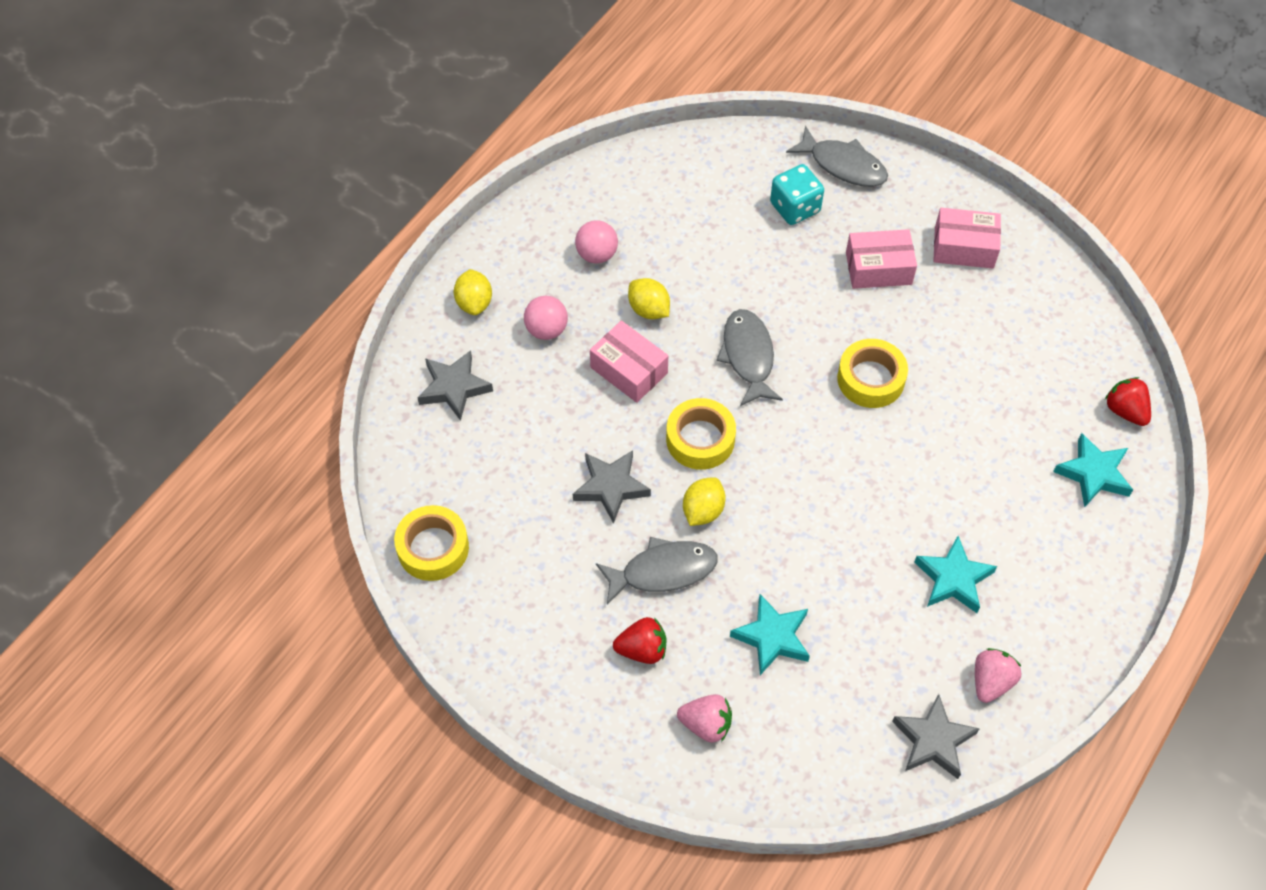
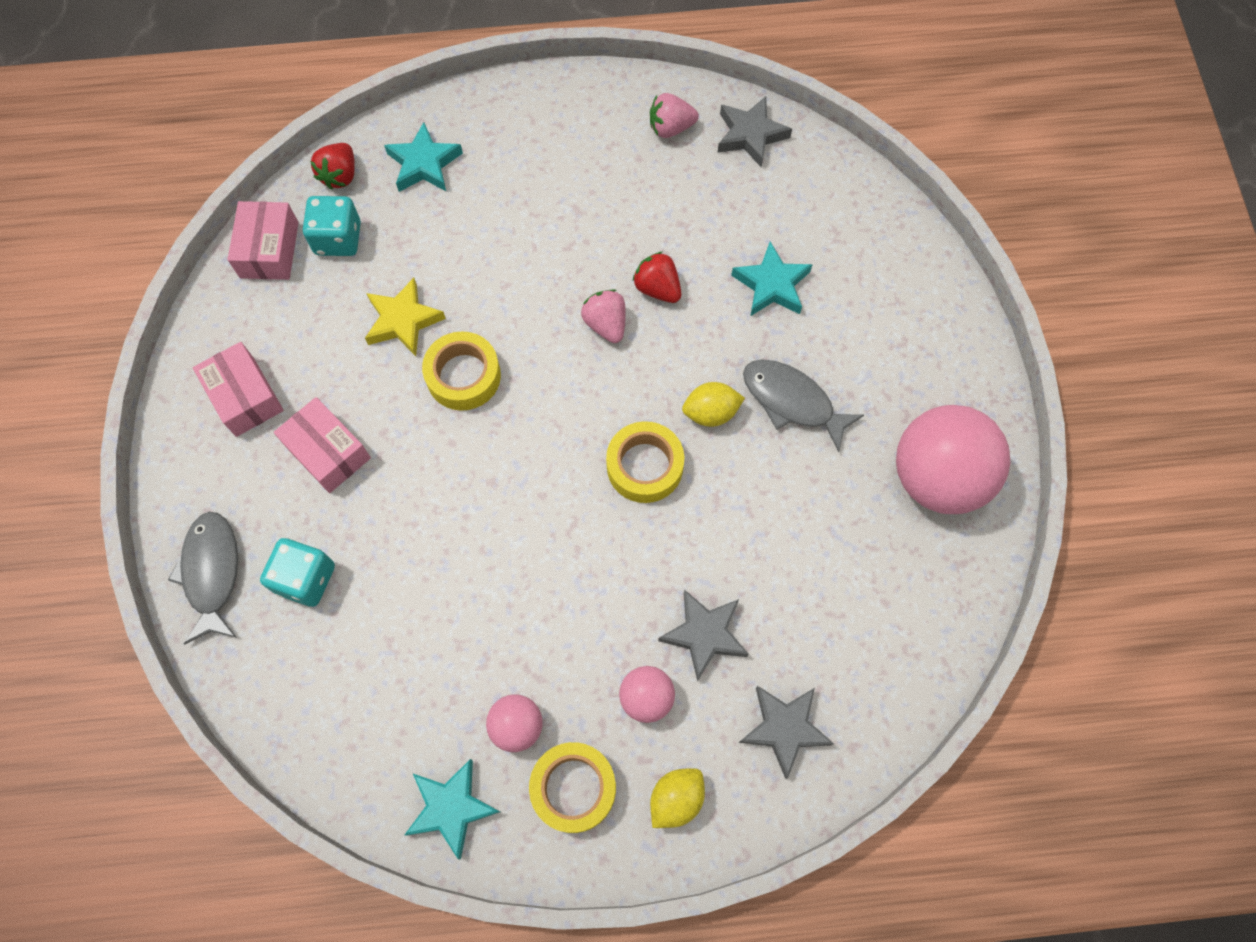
camera: 130 degrees left, 10 degrees up
(433, 548) = (946, 599): yellow tape -> yellow tape (573, 788)
(517, 618) = (937, 477): none -> pink ball
(611, 487) = (756, 501): grey star -> grey star (704, 634)
(629, 370) = (626, 583): pink box -> pink box (269, 250)
(642, 649) = (870, 365): red strawberry -> red strawberry (657, 288)
(649, 309) = (543, 620): yellow lemon -> none
(706, 724) = (882, 279): pink strawberry -> pink strawberry (606, 324)
(748, 356) = (523, 491): grey fish -> none
(951, 371) = (403, 320): none -> yellow star
(953, 579) = (607, 199): turquoise star -> turquoise star (451, 807)
(1061, 374) = (338, 239): none -> turquoise dice

